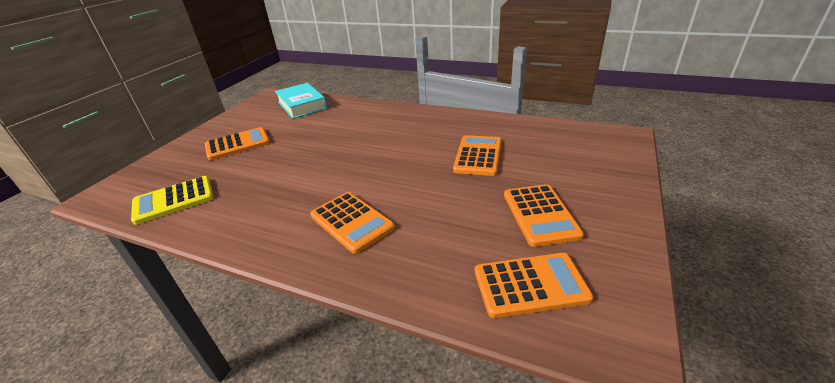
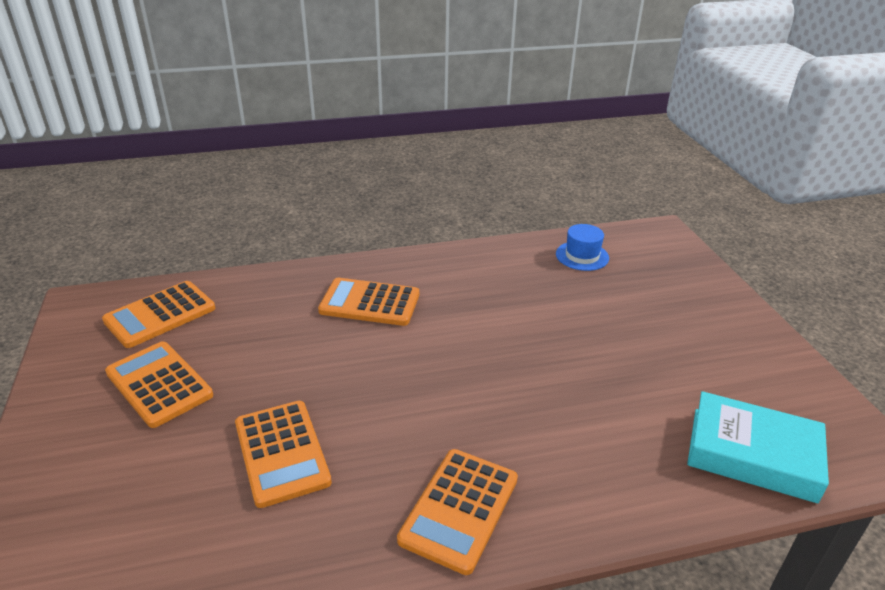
camera: 140 degrees right, 0 degrees up
(174, 200) = (582, 256): yellow calculator -> blue hat
(238, 144) = (666, 331): orange calculator -> orange calculator (459, 509)

